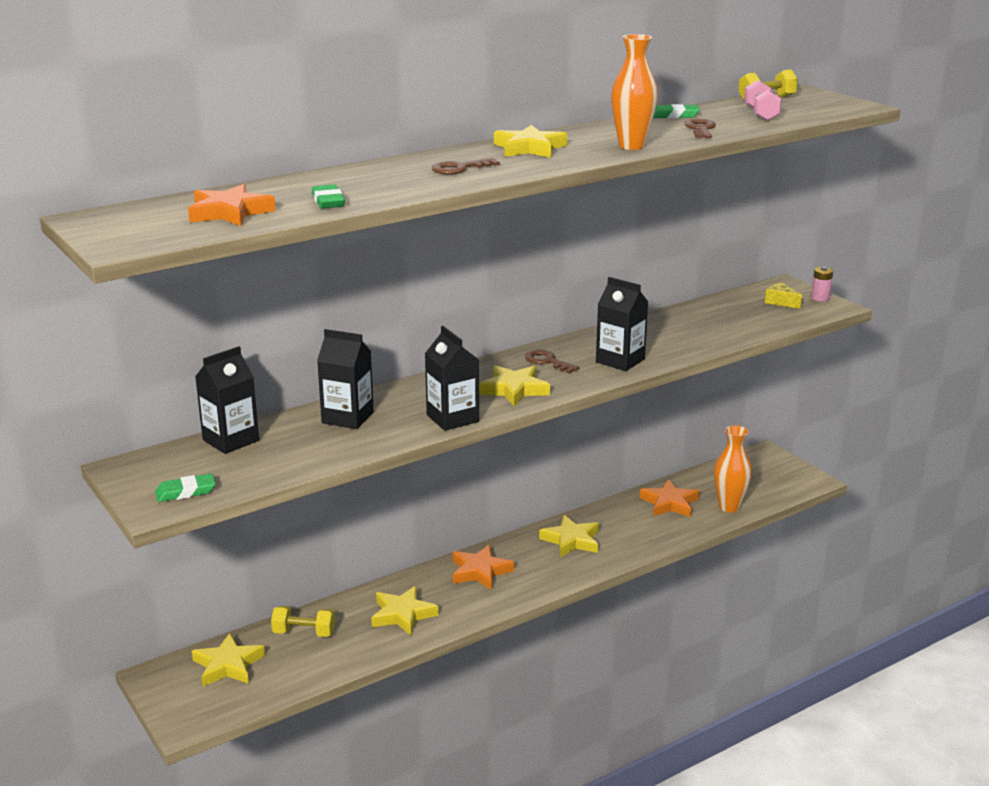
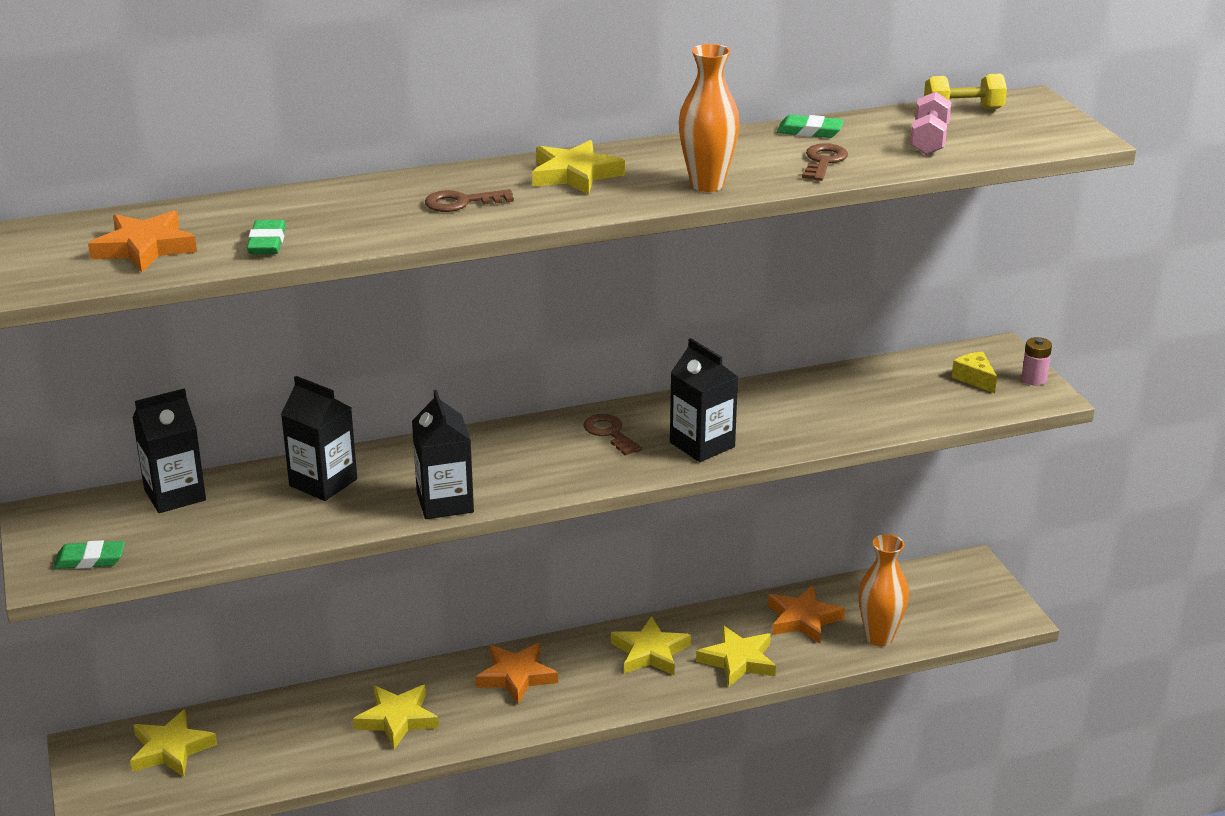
camera: 15 degrees right, 5 degrees up
(304, 633) = (273, 723): yellow dumbbell -> none
(514, 389) = (543, 470): yellow star -> yellow star (738, 660)

